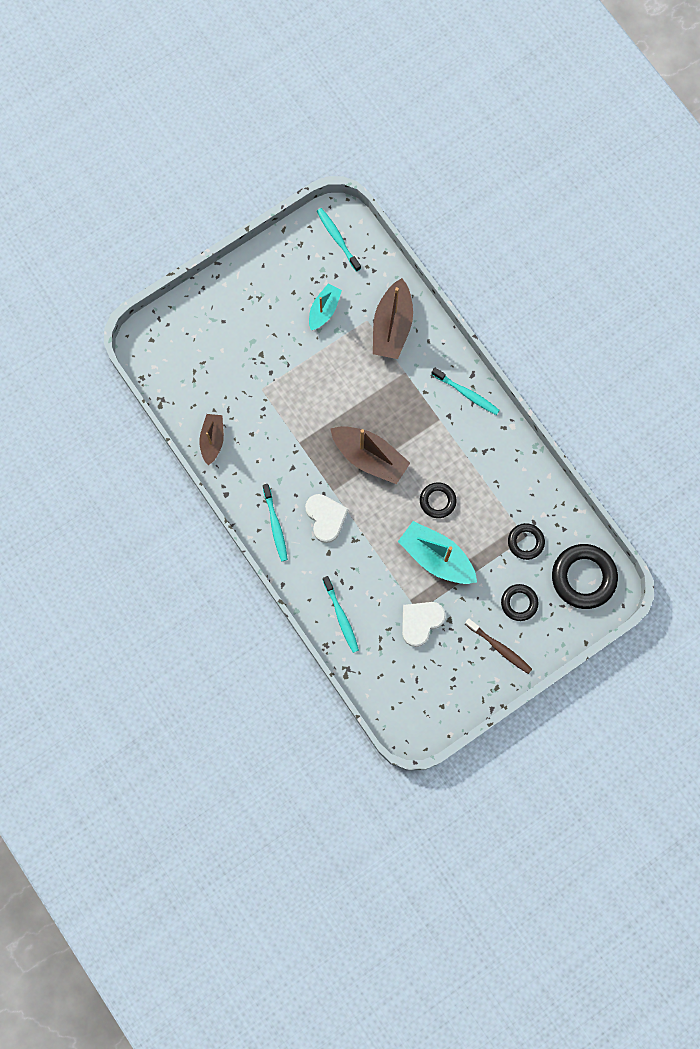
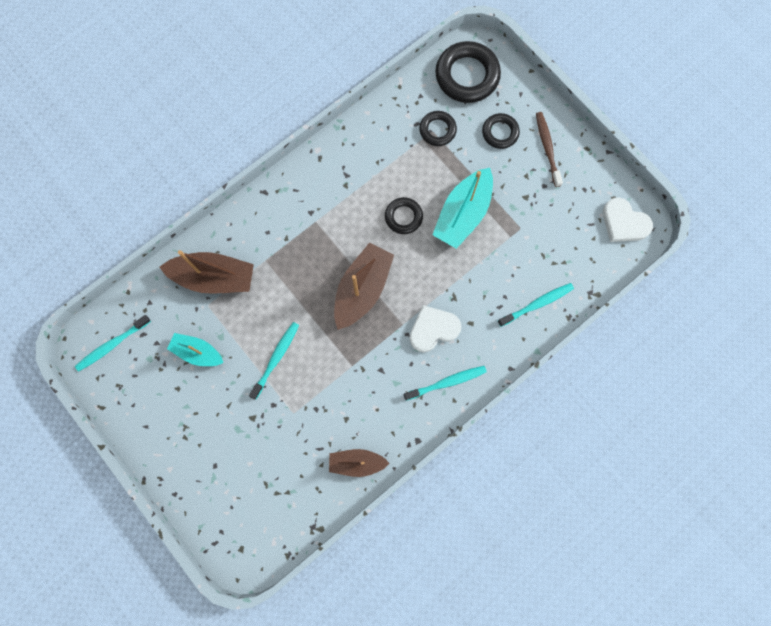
camera: 95 degrees left, 0 degrees up
(420, 622) = (532, 224): white heart -> white heart (624, 223)
(466, 393) = (285, 196): turquoise toothbrush -> turquoise toothbrush (276, 358)
(499, 648) = (547, 148): brown toothbrush -> brown toothbrush turned 45 degrees counterclockwise

